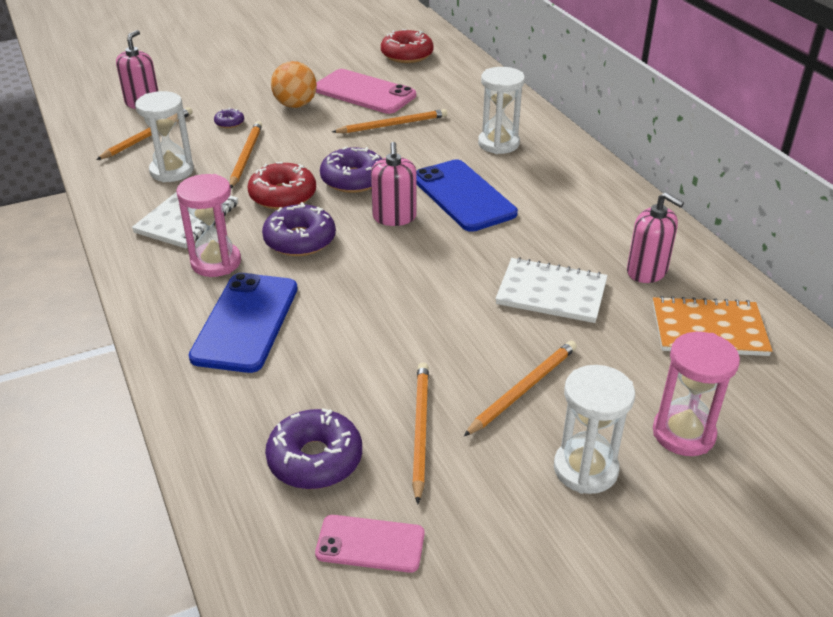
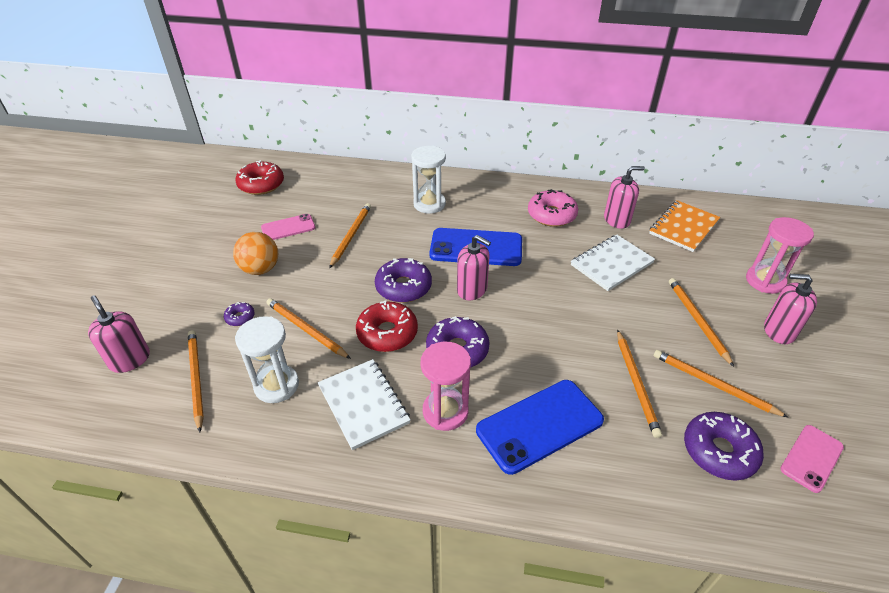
camera: 55 degrees left, 5 degrees up
(245, 322) = (540, 425): blue phone -> blue phone turned 75 degrees counterclockwise
(363, 369) = (636, 384): none -> orange pencil
(364, 92) = (288, 227): pink phone -> pink phone, size x0.58
(585, 469) = (779, 331): white hourglass -> pink soap dispenser
(588, 222) = (551, 215): none -> pink donut

